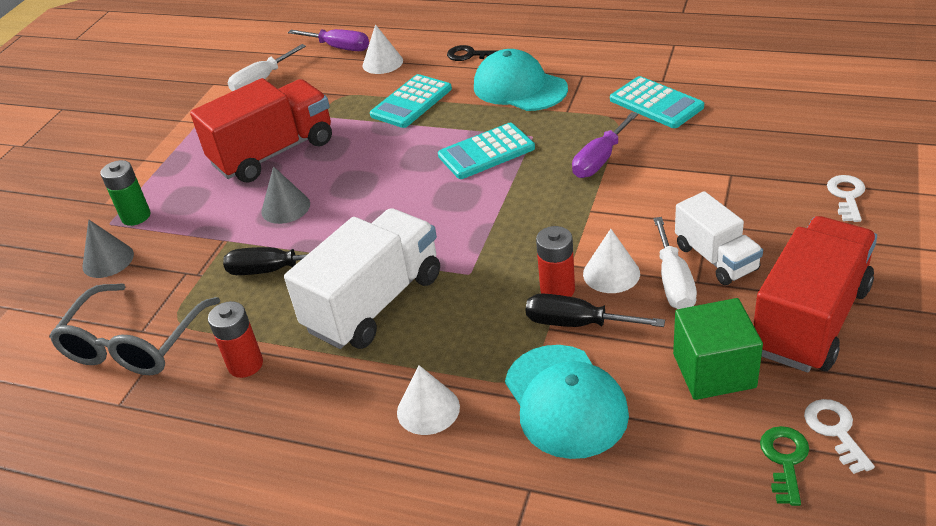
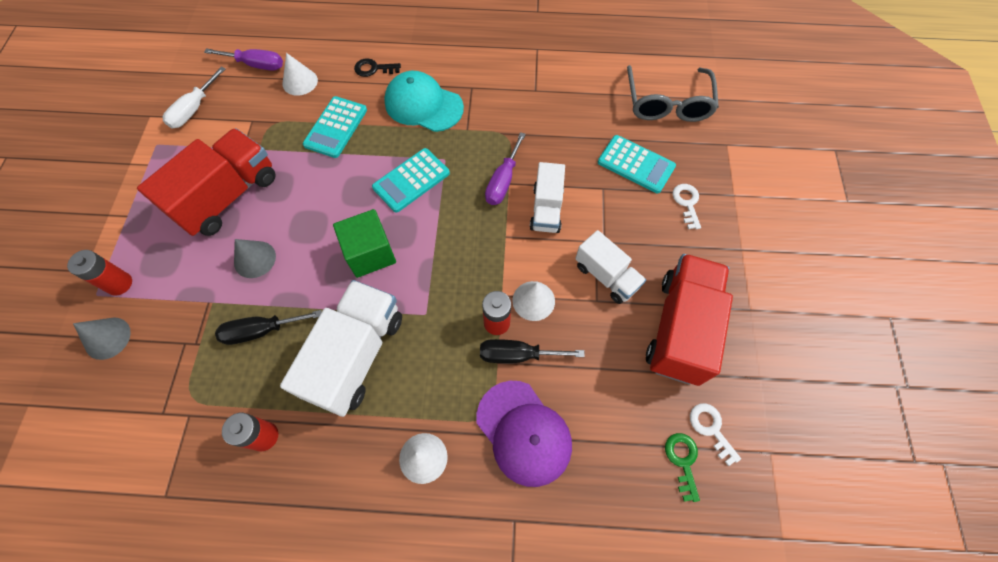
camera: 20 degrees left, 25 degrees up
(135, 343) = (160, 427): grey glasses -> grey glasses (667, 102)
(136, 216) = (119, 284): green battery -> red battery
(565, 401) = (524, 432): turquoise cap -> purple cap
(650, 188) = (546, 209): none -> white truck
(656, 103) = (535, 116): turquoise calculator -> turquoise calculator (636, 164)
(673, 282) = (580, 303): white screwdriver -> none
(714, 370) = (623, 386): green cube -> green cube (370, 253)

